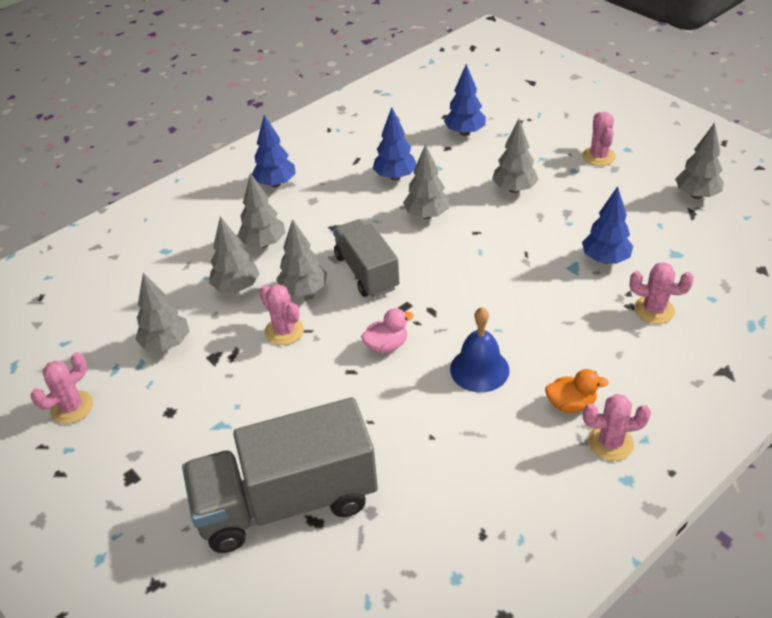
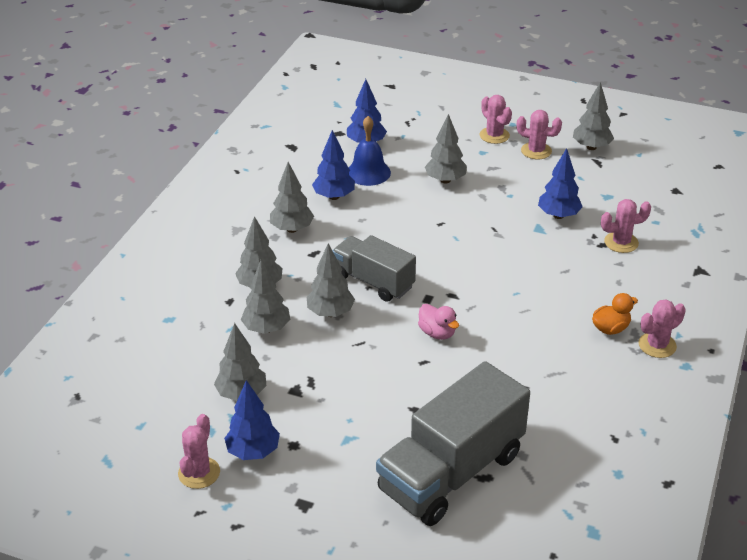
camera: 30 degrees left, 5 degrees down
(275, 184) = (226, 232): blue tree -> blue tree (253, 452)
(284, 331) = (341, 349): pink cactus -> pink cactus (536, 151)
(386, 345) = (437, 333): pink duck -> pink duck turned 105 degrees clockwise
(427, 215) = (388, 221): grey tree -> grey tree (292, 229)
(479, 369) = (524, 326): blue bell -> blue bell (368, 172)

